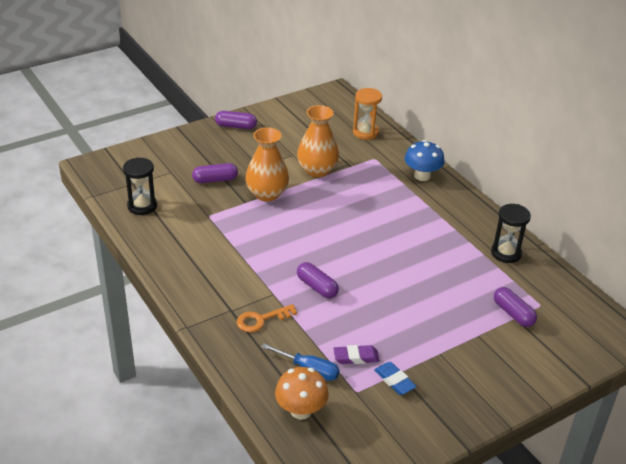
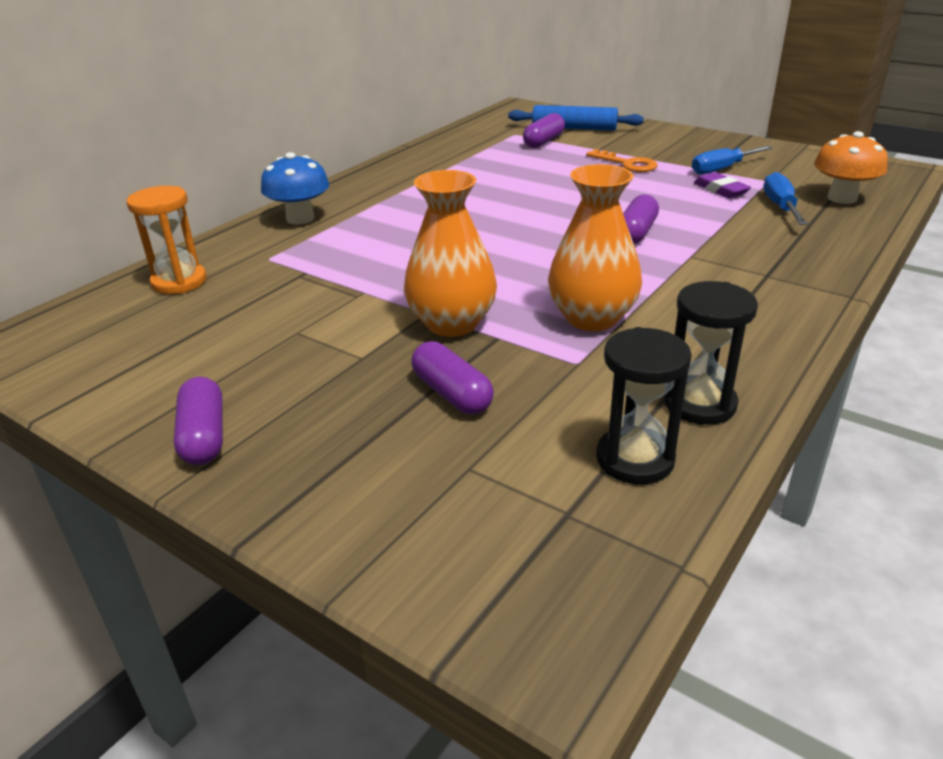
camera: 110 degrees left, 5 degrees down
(261, 320) = (751, 250): orange key -> orange key (627, 164)
(317, 170) = (338, 296): orange vase -> orange vase (592, 318)
(394, 381) = (722, 169): blue eraser -> blue screwdriver
(506, 253) = (441, 155): black hourglass -> black hourglass (699, 404)
(541, 344) = (574, 128): none -> blue rolling pin

